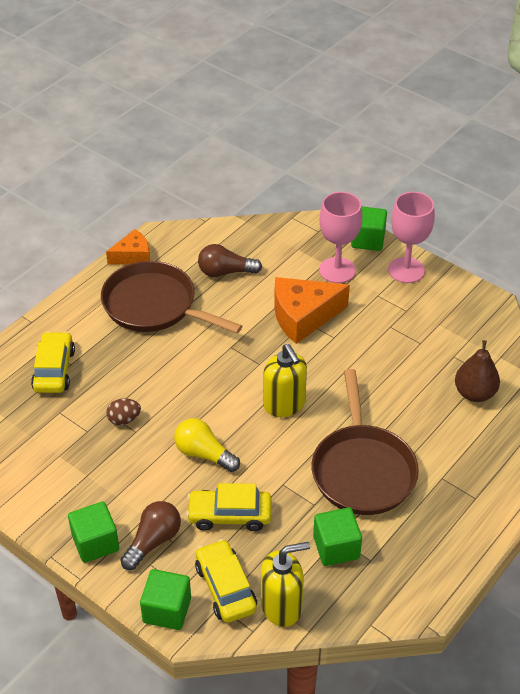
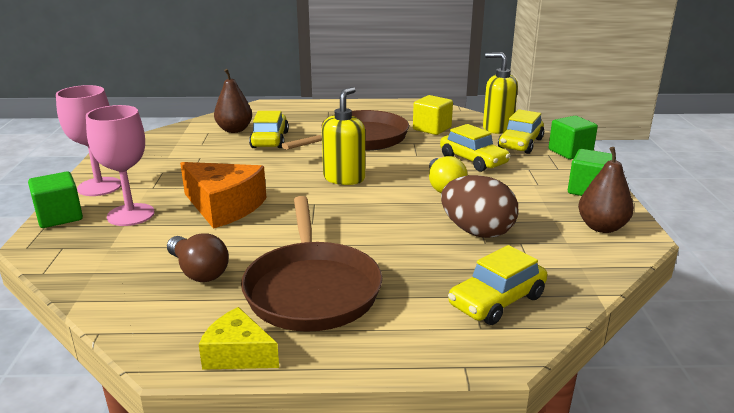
camera: 130 degrees left, 20 degrees down
(48, 493) = (601, 227): none -> brown pear
(124, 419) = (477, 232): brown egg -> brown egg, size x1.97
(133, 256) = (238, 354): orange cheese -> yellow cheese
(153, 541) = (543, 174): brown light bulb -> none
(336, 547) = (432, 128): green cube -> yellow cube
(422, 405) = (270, 140): none -> yellow car

